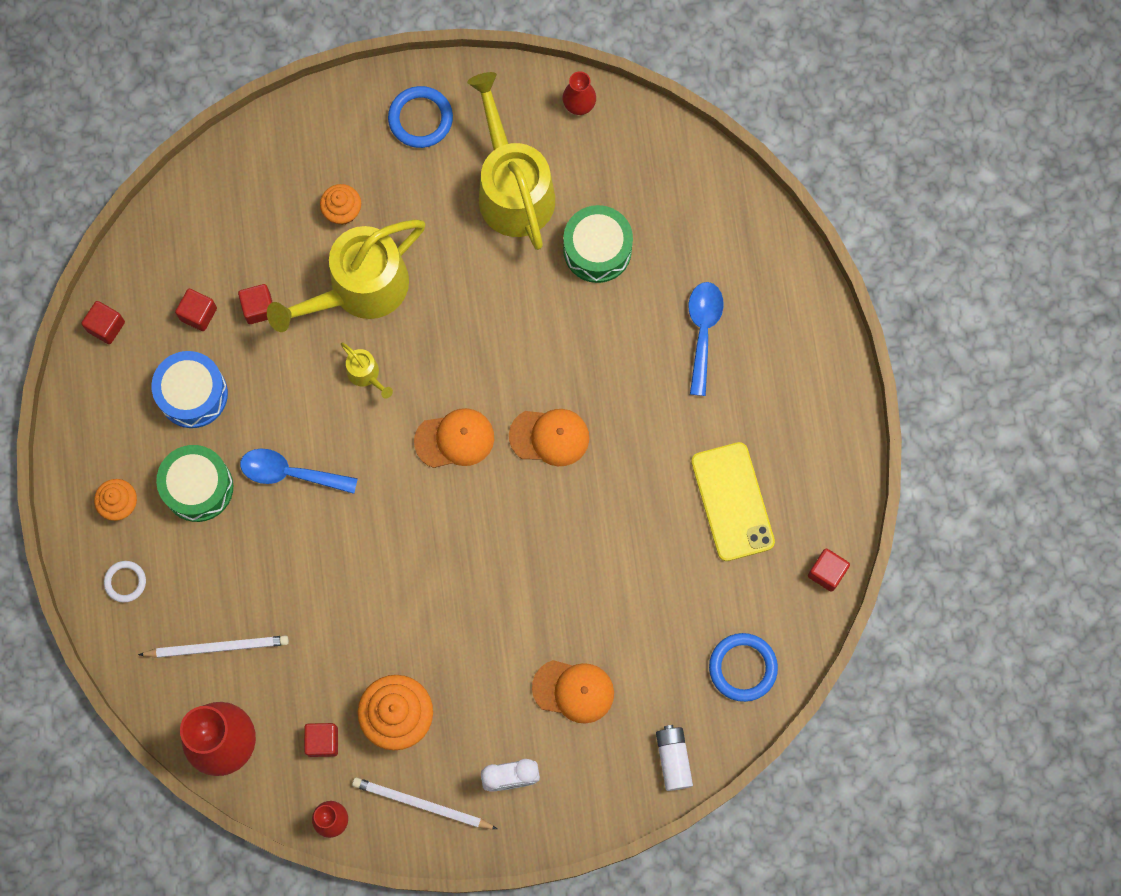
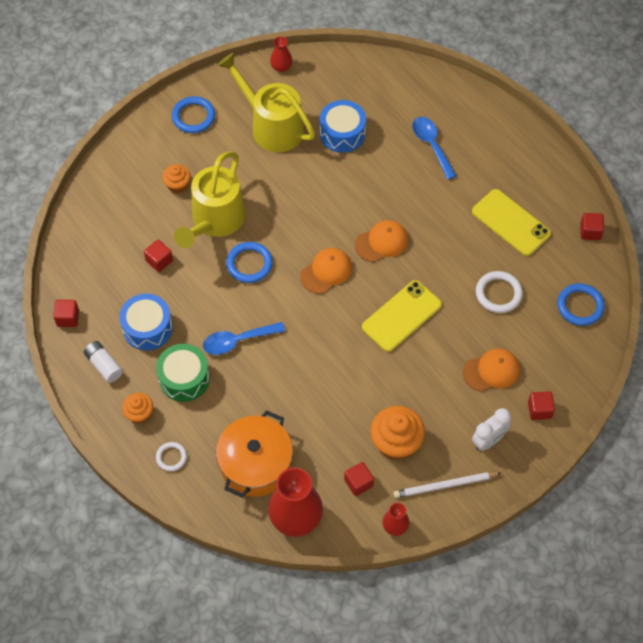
camera: 30 degrees left, 15 degrees down
(198, 314) = (123, 282): red cube -> red cube (539, 410)
(217, 647) = (255, 464): white pencil -> orange pot
(366, 375) = (249, 264): yellow watering can -> blue ring
(510, 553) = (401, 316): none -> yellow phone
(597, 250) = (342, 133): green drum -> blue drum
(651, 592) = (498, 293): none -> white ring
(673, 759) = (576, 377): white battery -> white battery (104, 365)

